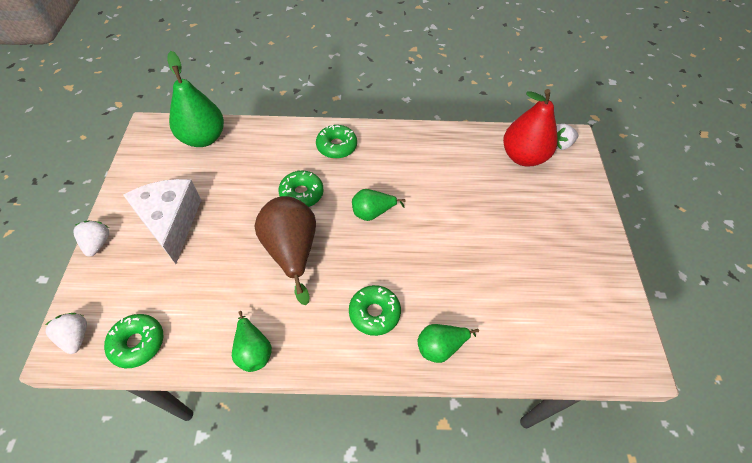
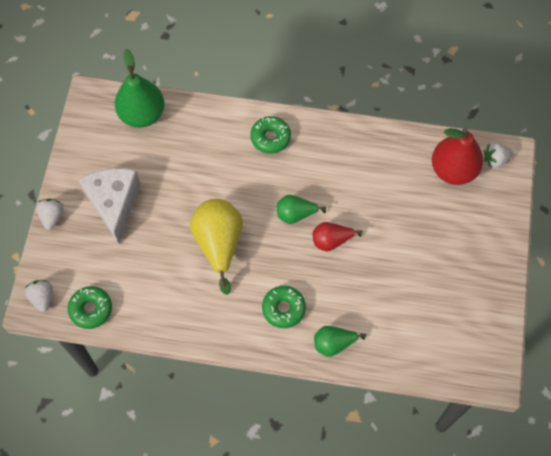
camera: 10 degrees right, 10 degrees up
(253, 350) = (182, 327): green pear -> none
(292, 251) = (219, 244): brown pear -> yellow pear
(301, 194) = (232, 187): green donut -> none
(416, 234) = (331, 241): none -> red pear

